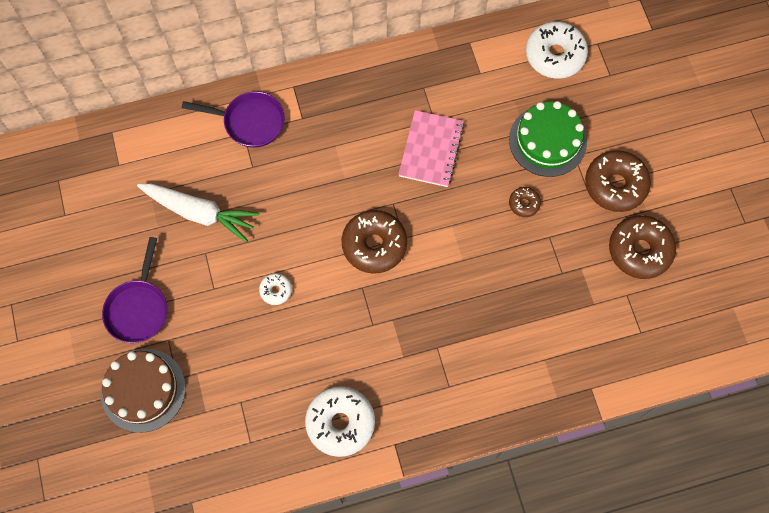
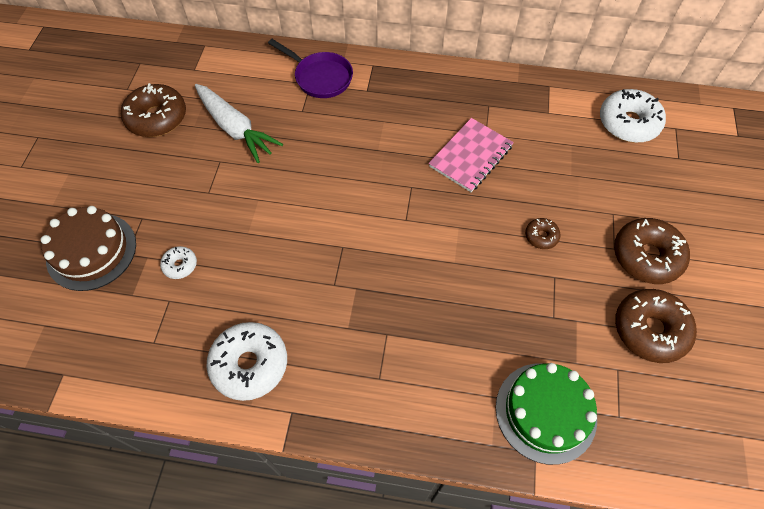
camera: 25 degrees right, 10 degrees down
(138, 308) = (134, 182): purple pan -> none
(276, 290) = (261, 216): white donut -> white donut (180, 265)
(374, 245) = (374, 215): brown donut -> brown donut (157, 118)
(547, 141) = (590, 190): green cake -> green cake (545, 412)

